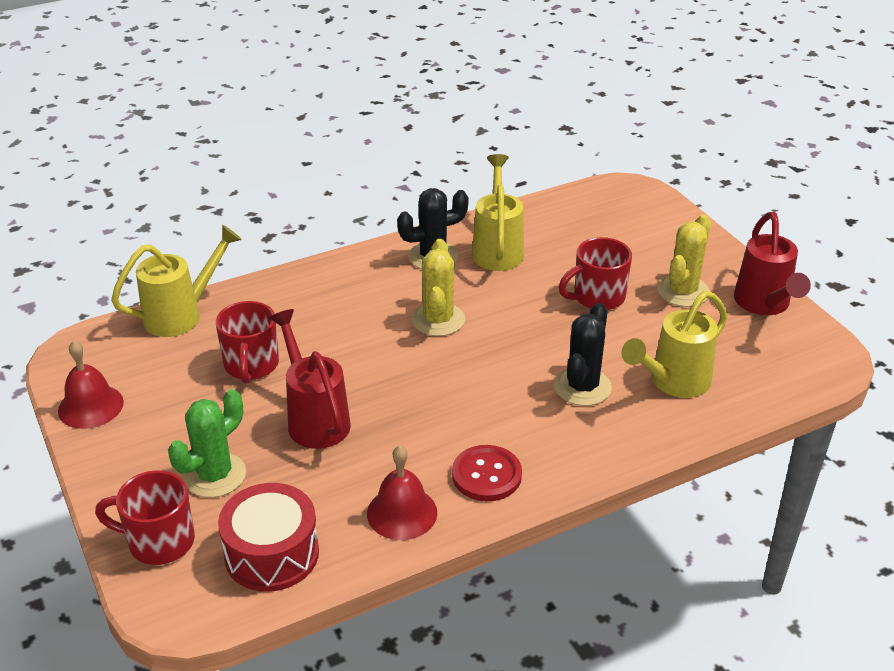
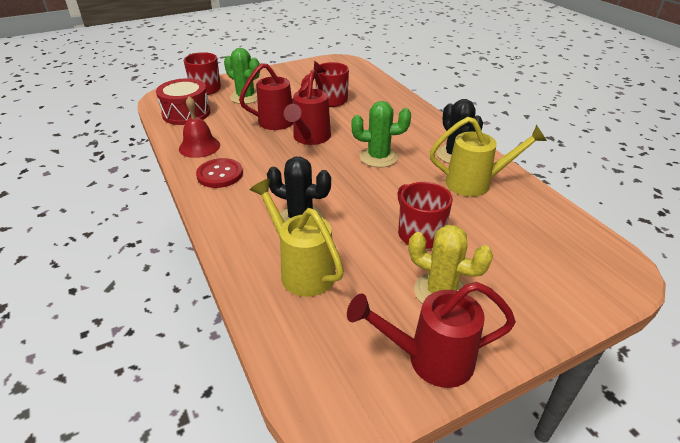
camera: 90 degrees right, 0 degrees up
(90, 406) = (301, 67): red bell -> none
(182, 315) = (374, 81): yellow watering can -> none
(383, 386) = (309, 139): none -> red watering can
(438, 320) = (378, 157): yellow cactus -> green cactus

